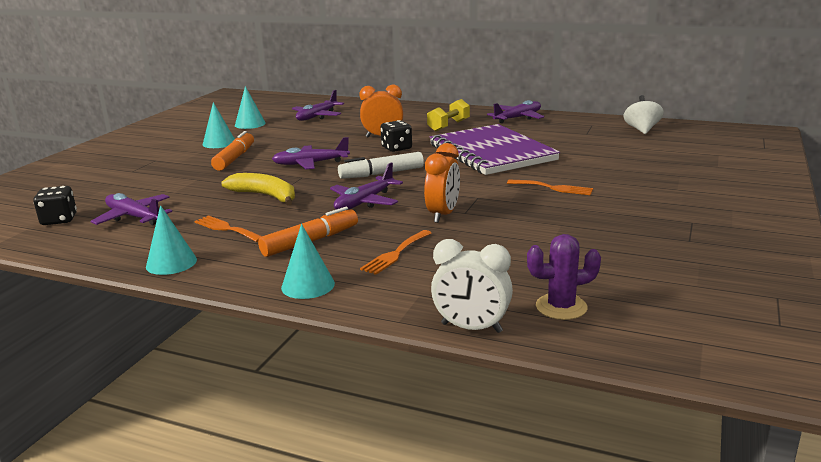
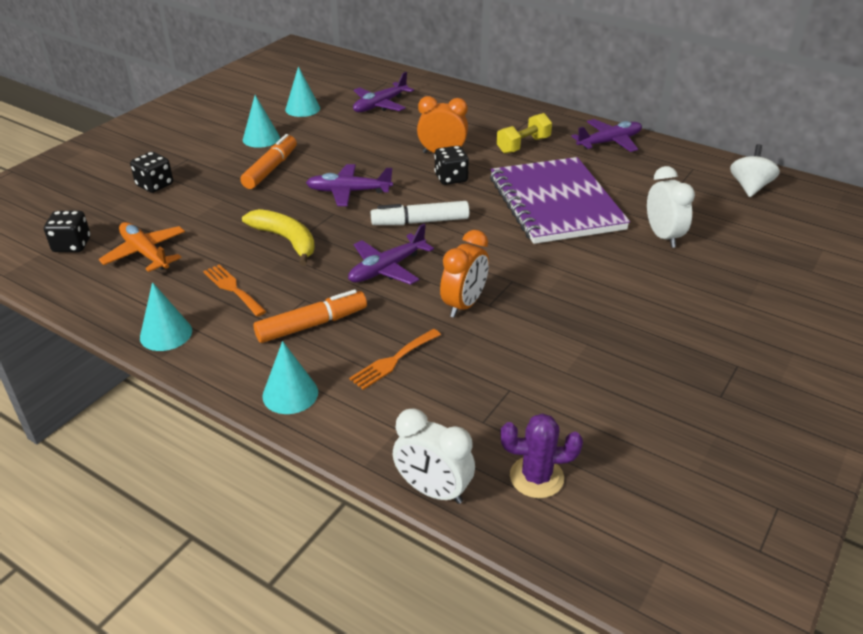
camera: 10 degrees right, 15 degrees up
(129, 177) = (155, 185): none -> black dice
(134, 217) = (145, 253): purple plane -> orange plane
(553, 188) = (602, 279): orange fork -> none
(589, 161) = (663, 236): none -> white clock

